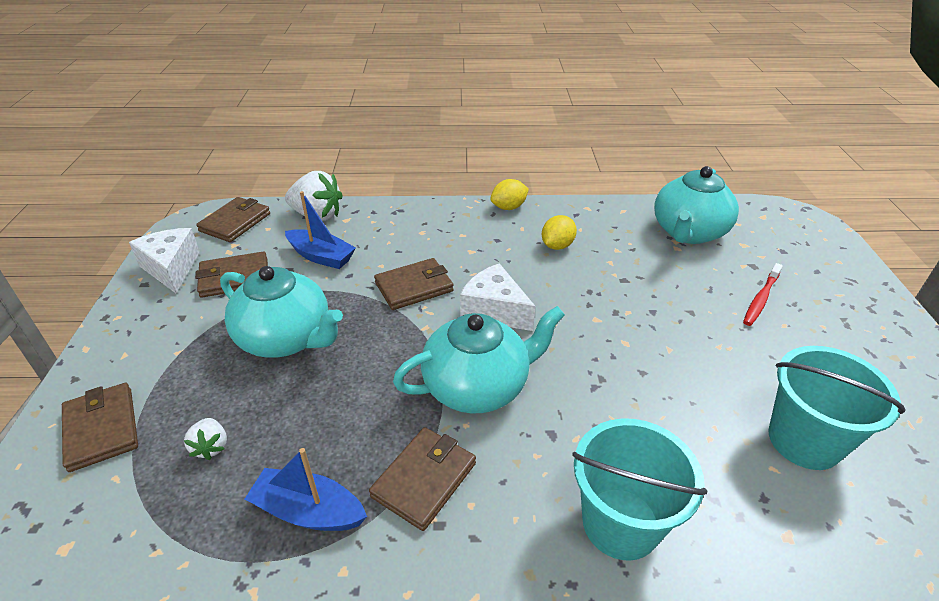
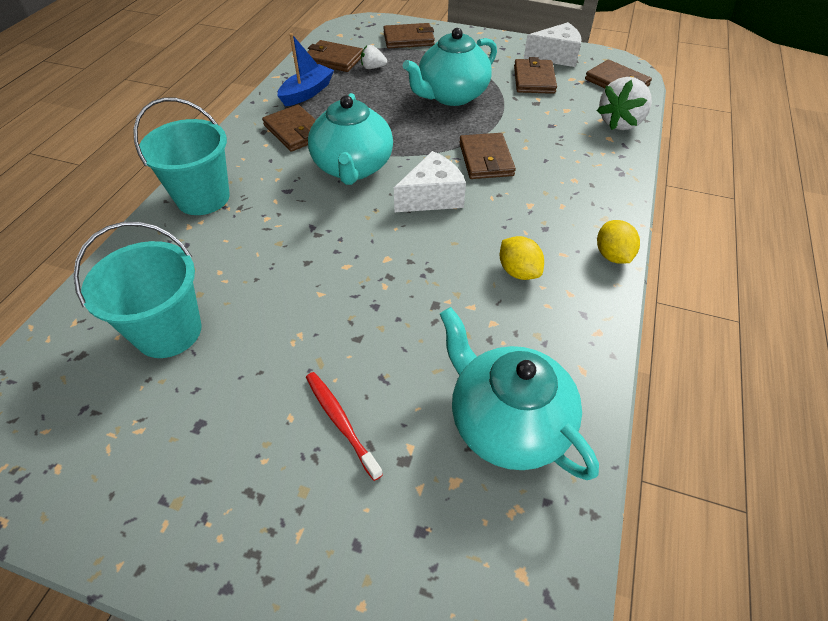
camera: 110 degrees right, 10 degrees up
(180, 517) = (333, 59): none -> brown wallet
(321, 256) = (549, 118): blue boat -> none

